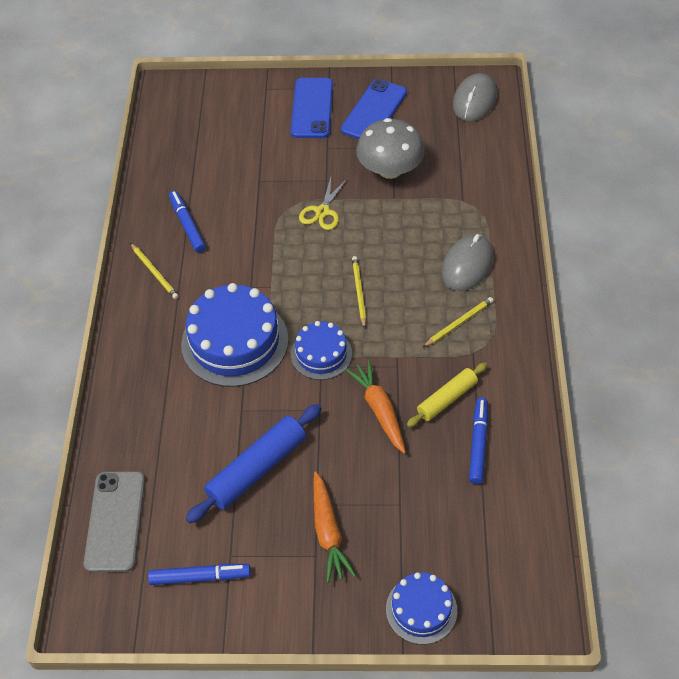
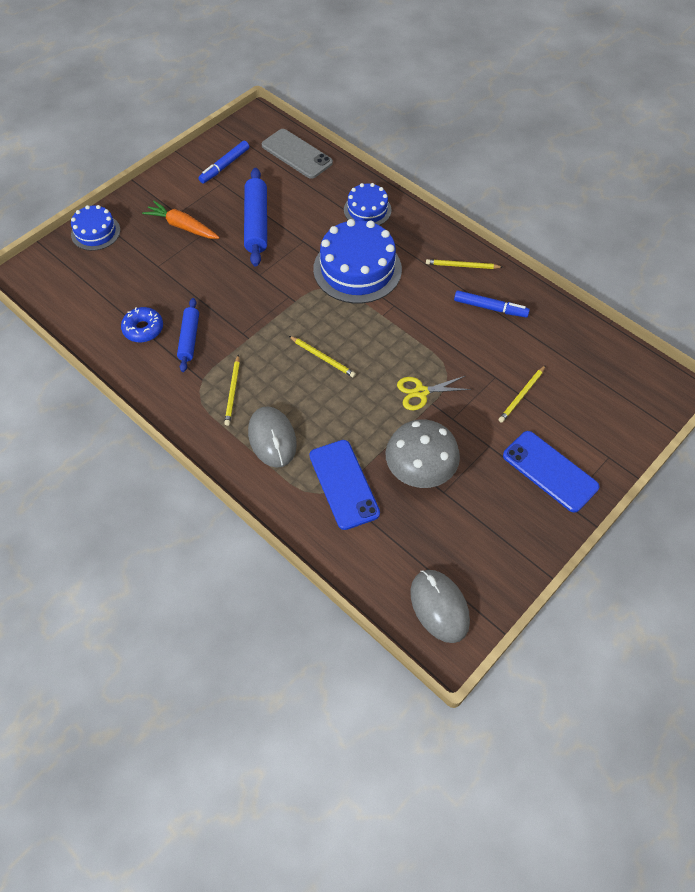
camera: 130 degrees right, 5 degrees up
(260, 157) = (521, 395): none -> yellow pencil
(321, 354) = (297, 303): blue cake -> blue cake (367, 210)
(322, 211) = (421, 392): yellow scissors -> yellow scissors turned 75 degrees counterclockwise
(374, 111) = (502, 514): blue phone -> blue phone (343, 484)
(379, 410) = (224, 301): orange carrot -> none
(447, 399) = (189, 338): yellow rolling pin -> blue rolling pin
(478, 443) = (143, 329): blue marker -> blue donut

